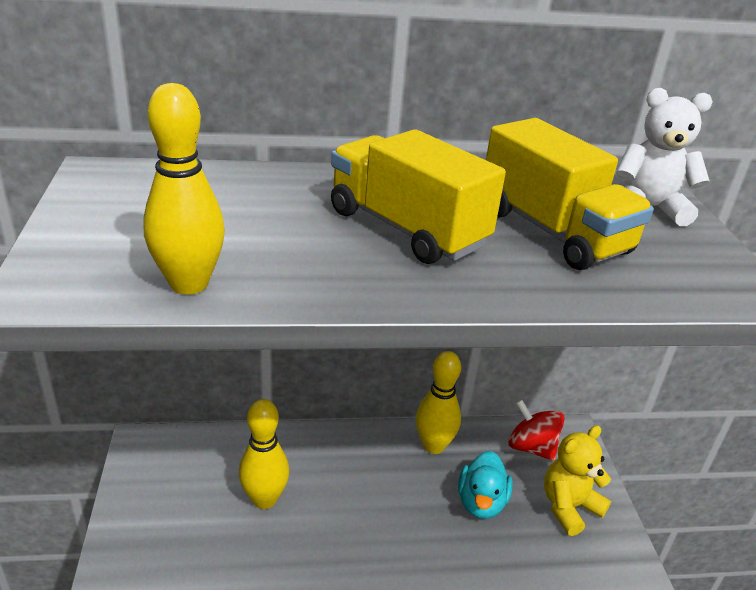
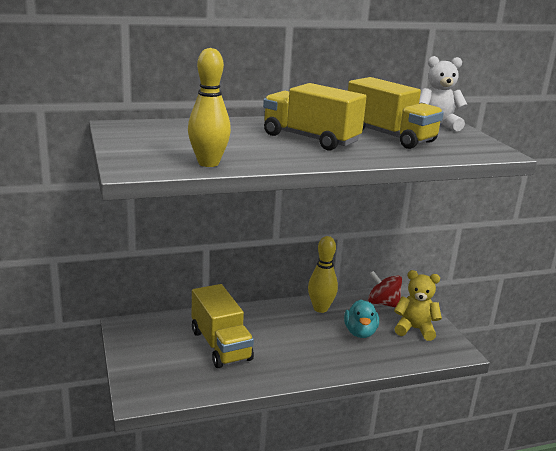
camera: 10 degrees left, 10 degrees down
(264, 499) = (220, 345): yellow bowling pin -> yellow truck
(569, 507) = (414, 329): yellow teddy bear -> yellow teddy bear turned 60 degrees clockwise

